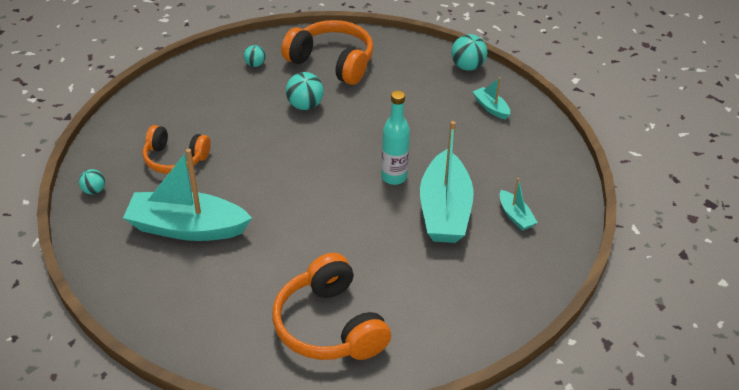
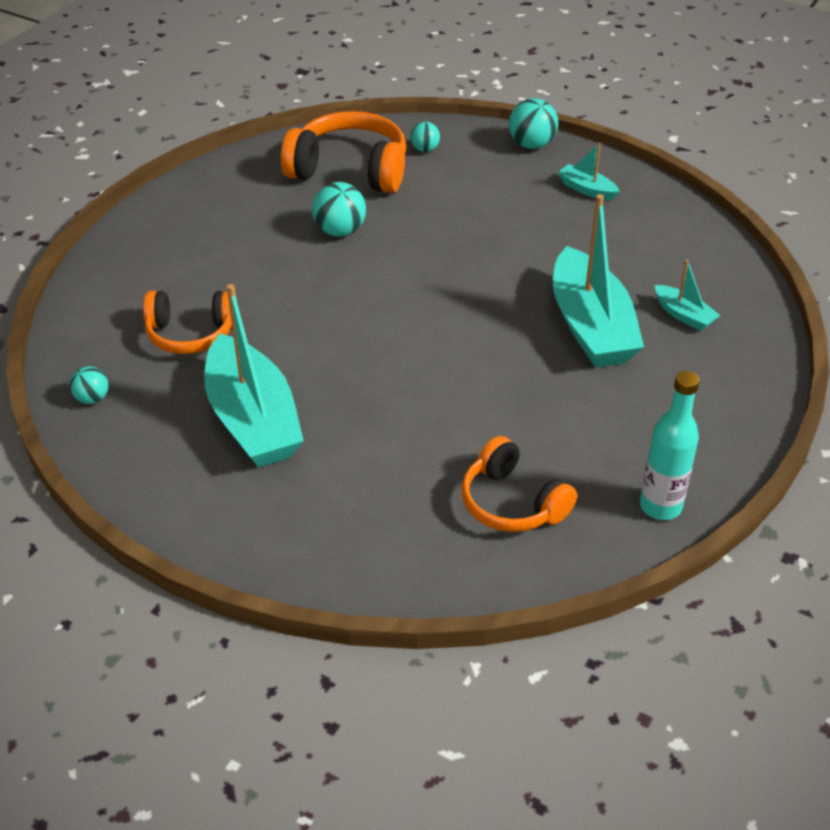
camera: 15 degrees left, 0 degrees up
(187, 228) = (253, 420): turquoise boat -> turquoise boat turned 105 degrees counterclockwise
(255, 64) = (244, 191): turquoise ball -> turquoise ball (425, 149)
(329, 326) = (512, 503): orange headphones -> orange headphones, size x0.66
(394, 177) = (504, 298): turquoise bottle -> turquoise bottle (660, 506)

